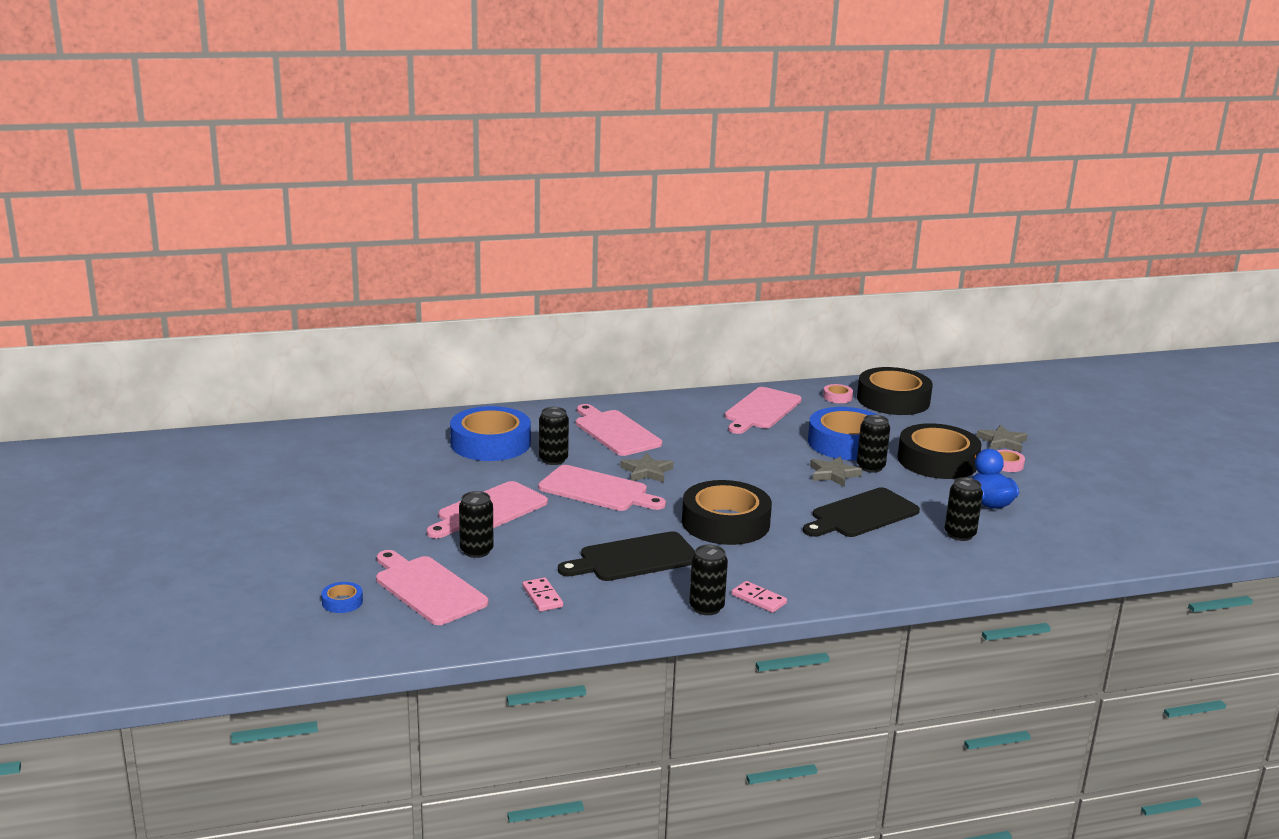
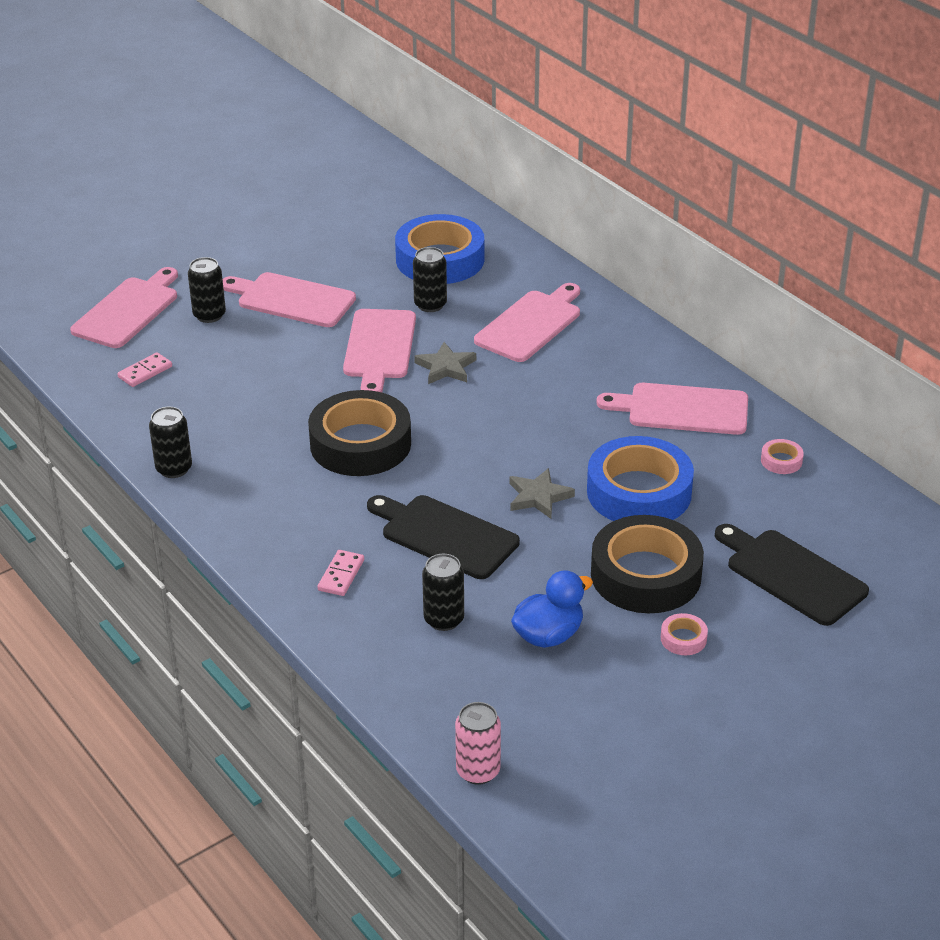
camera: 70 degrees right, 15 degrees up
(342, 602) = (85, 278): blue tape -> none
(634, 558) = (247, 404): black cutting board -> black cutting board (791, 575)
(759, 599) = (207, 498): pink domino -> pink domino (341, 575)
(870, 467) = (582, 522): black can -> none
(893, 400) = (817, 509): black tape -> none
(1002, 442) = (758, 627): grey star -> none
(1124, 555) = (478, 771): none -> pink can

